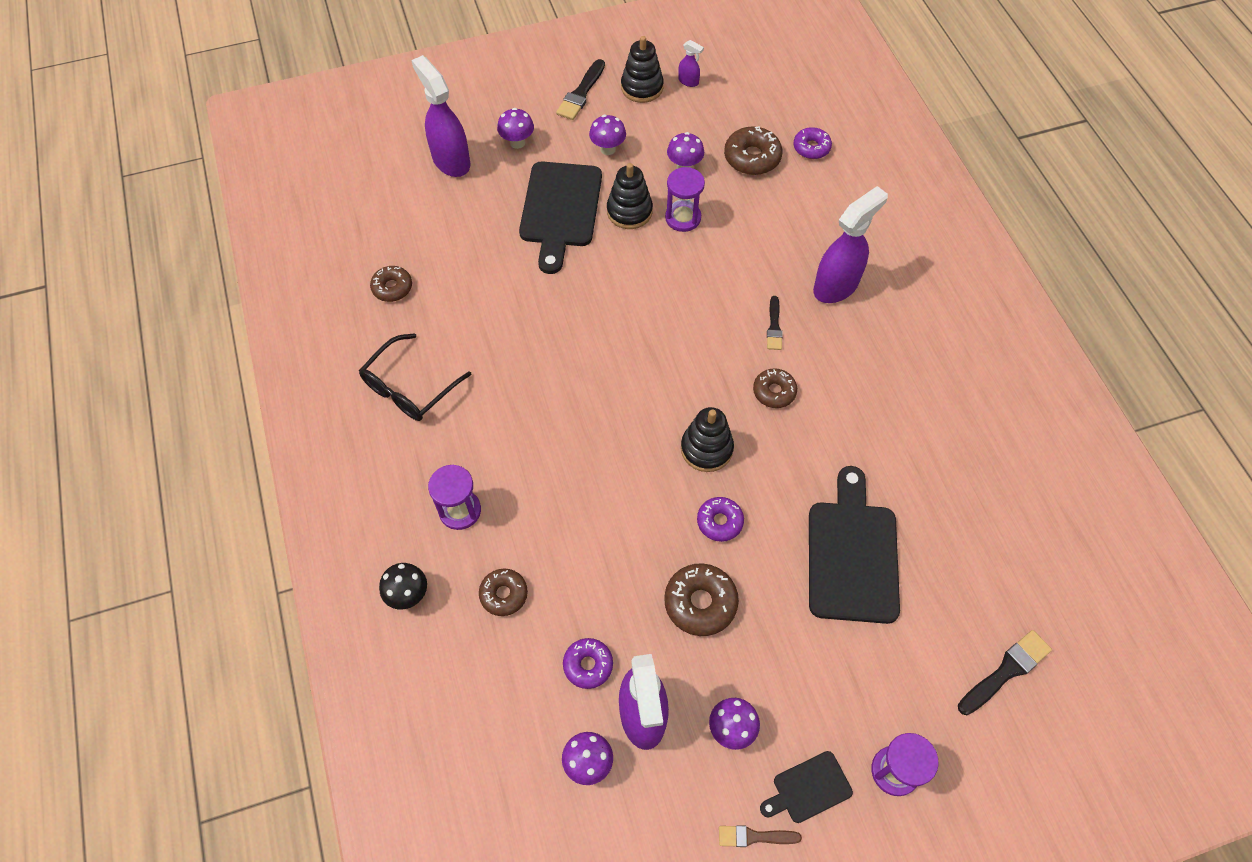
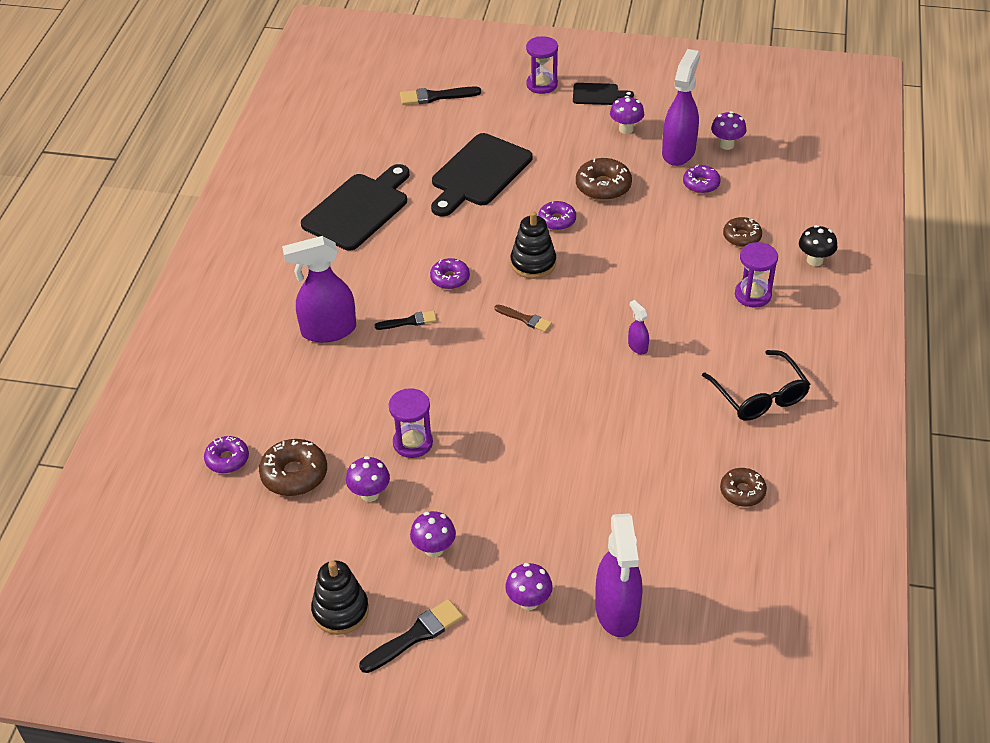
camera: 150 degrees left, 15 degrees down
(410, 387) = (759, 396): black glasses -> black glasses turned 90 degrees clockwise
(560, 209) = (528, 502): black cutting board -> black cutting board (358, 209)
(629, 211) = (460, 471): black stacking toy -> none
(688, 81) = (282, 594): purple spray bottle -> purple spray bottle (637, 346)
(754, 836) = (644, 89): brown brush -> brown brush (525, 319)
(774, 326) = (409, 321): black brush -> black brush turned 45 degrees clockwise
(774, 392) = (450, 278): brown donut -> purple donut

